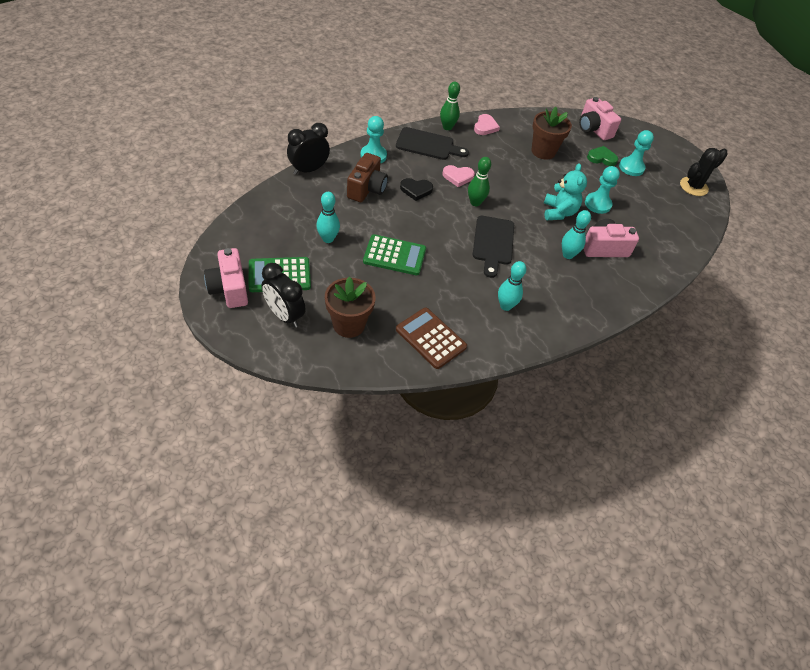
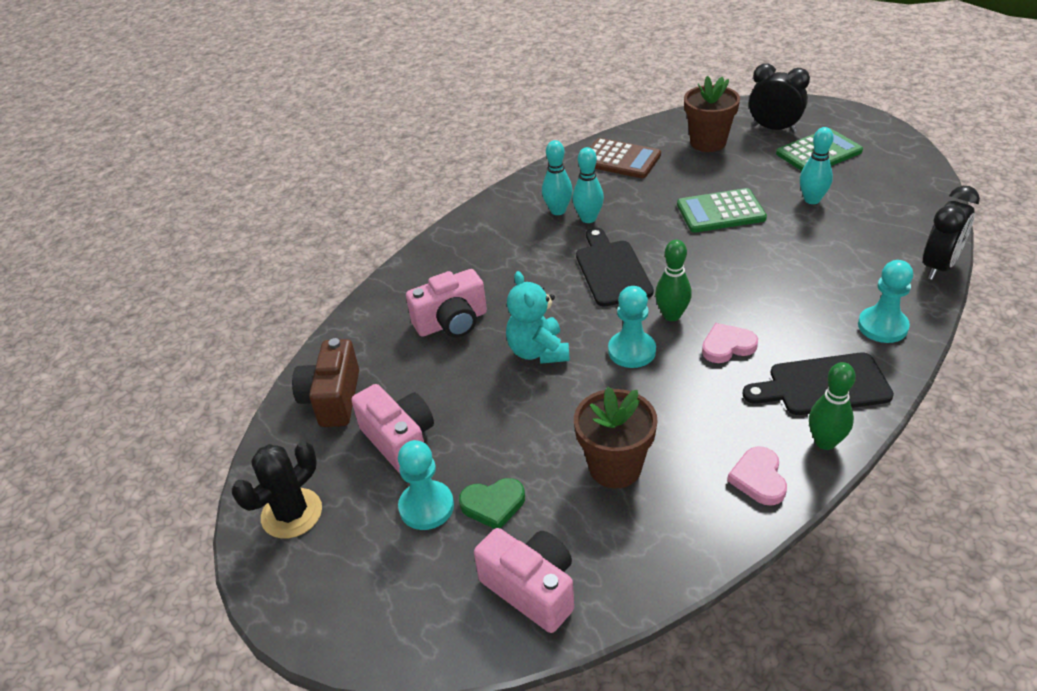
camera: 170 degrees right, 10 degrees down
(229, 289) = (849, 128): pink camera -> pink camera (399, 441)
(367, 189) = (834, 273): brown camera -> brown camera (333, 399)
(416, 190) = (769, 299): black heart -> none
(568, 255) = (503, 293): turquoise bowling pin -> turquoise bowling pin (588, 218)
(597, 204) = (478, 393): turquoise pawn -> turquoise pawn (631, 351)

